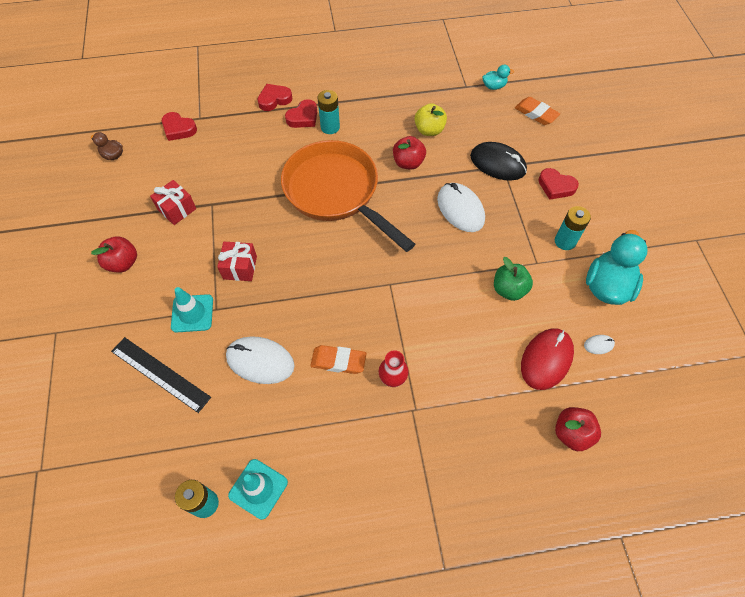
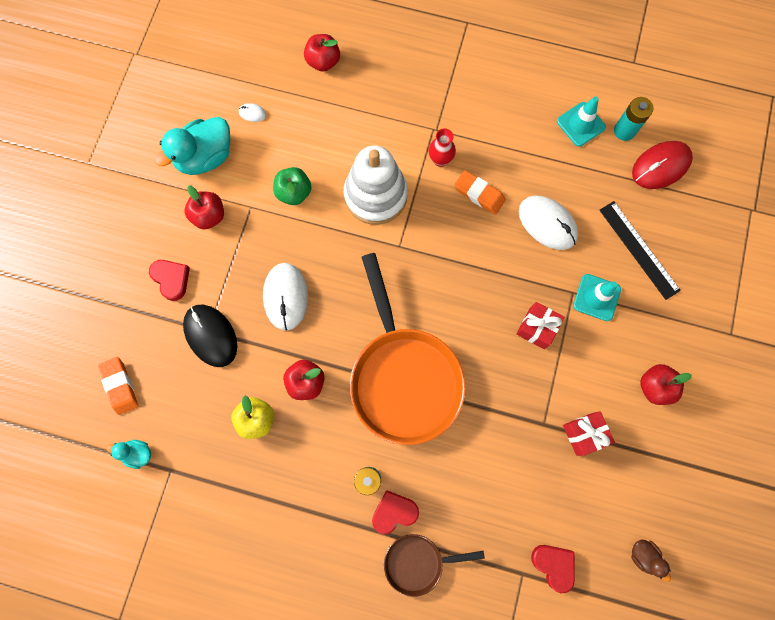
camera: 155 degrees left, 15 degrees up
(274, 99) = (418, 562): red heart -> brown pan
(435, 318) = (375, 195): none -> white stacking toy
(546, 359) = (304, 121): red mouse -> red mouse (660, 166)
(565, 241) = (209, 216): turquoise battery -> red apple

